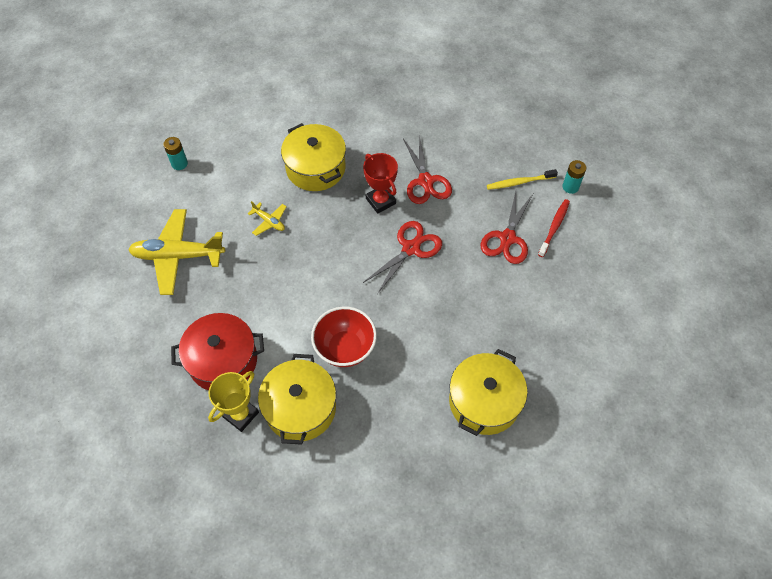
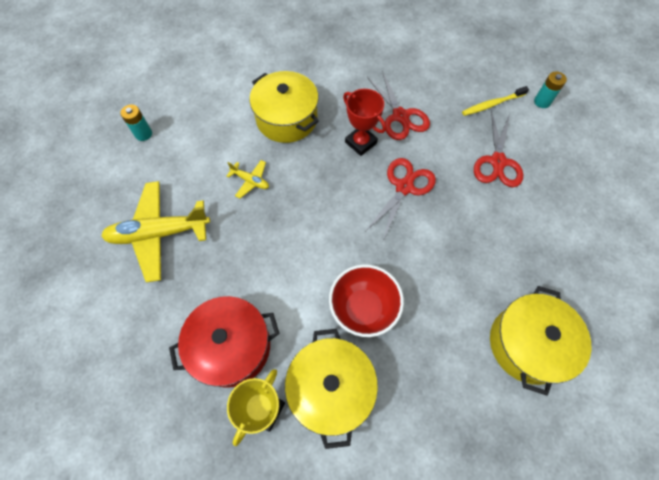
camera: 10 degrees left, 5 degrees up
(554, 227) = (539, 144): red toothbrush -> none

